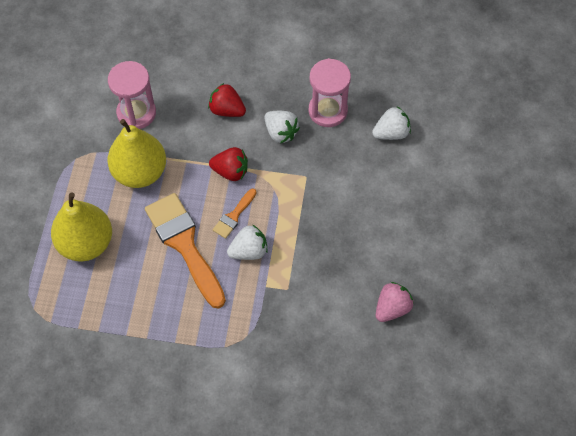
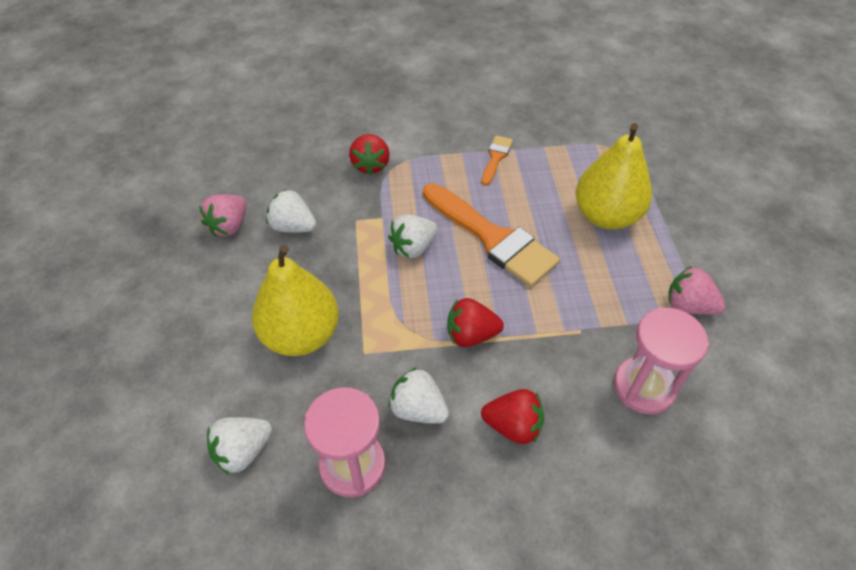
camera: 165 degrees right, 10 degrees down
(73, 157) = (688, 305): none -> pink strawberry
(140, 172) = (590, 306): yellow pear -> yellow pear (301, 335)
(234, 216) = (445, 281): orange brush -> orange brush (496, 158)
(260, 348) = (371, 165): none -> red strawberry
(339, 294) = (293, 226): none -> white strawberry

